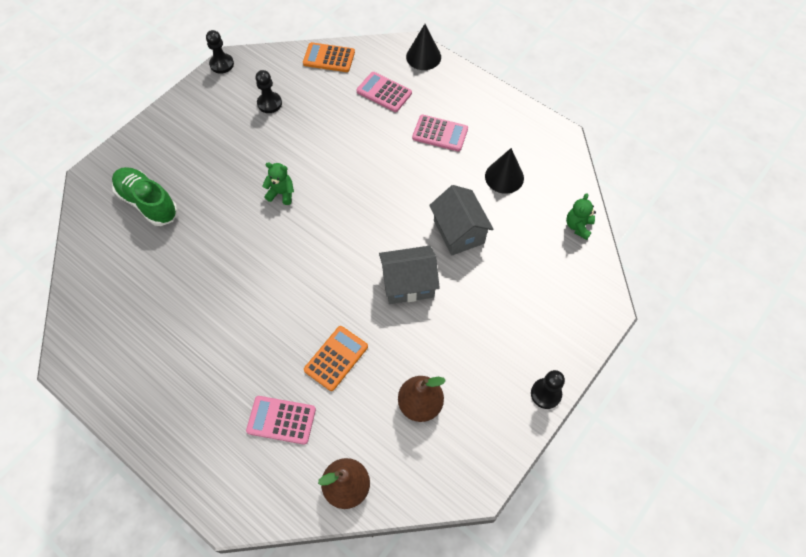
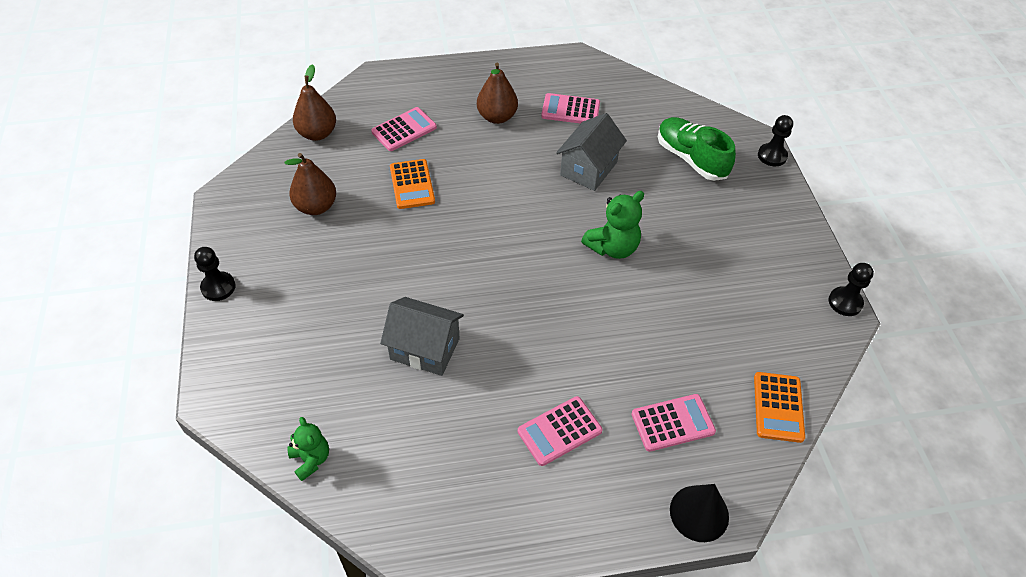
camera: 130 degrees right, 10 degrees down
(148, 203) = (691, 159): green shoe -> green shoe turned 120 degrees counterclockwise
(151, 315) = (570, 110): none -> pink calculator
(205, 362) = (497, 117): none -> brown pear
(269, 103) = (746, 308): black pawn -> black pawn (772, 156)
(281, 193) = (612, 247): green teddy bear -> green teddy bear, size x1.53
(329, 58) = (778, 407): orange calculator -> orange calculator turned 135 degrees clockwise
(408, 284) = (418, 271): grey house -> grey house (588, 169)
(504, 177) = (441, 444): black cone -> none

